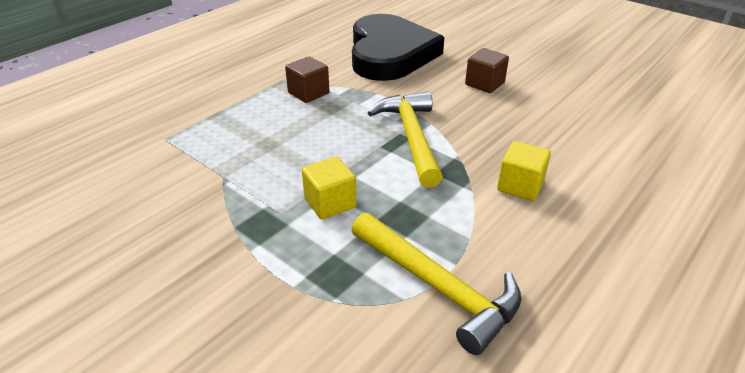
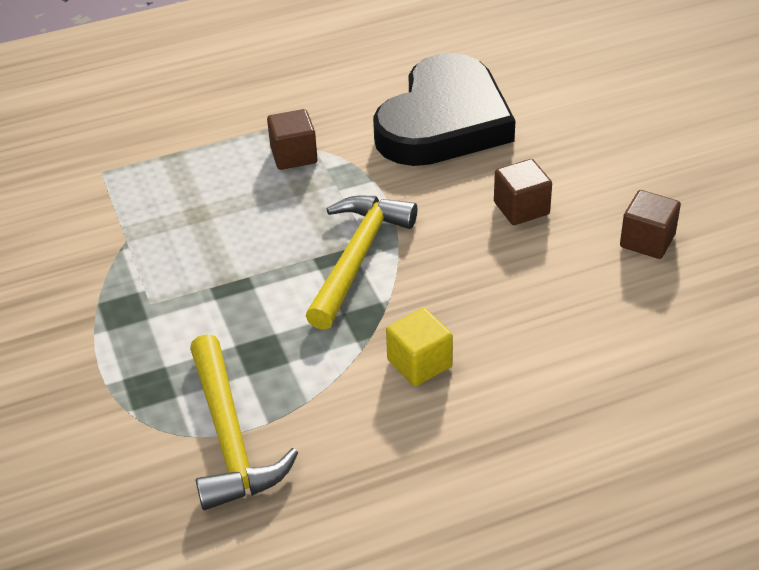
camera: 30 degrees right, 5 degrees up
(330, 203) = (204, 310): yellow cube -> none
(572, 81) = (647, 241): none -> brown cube

